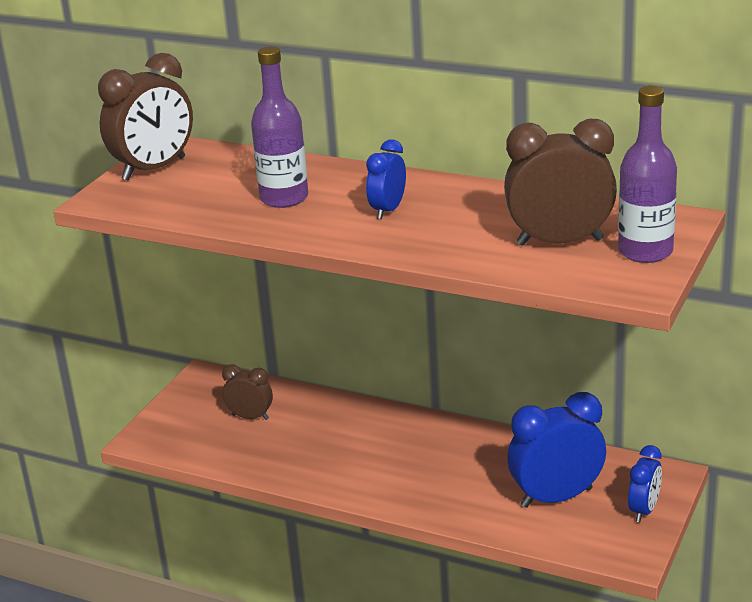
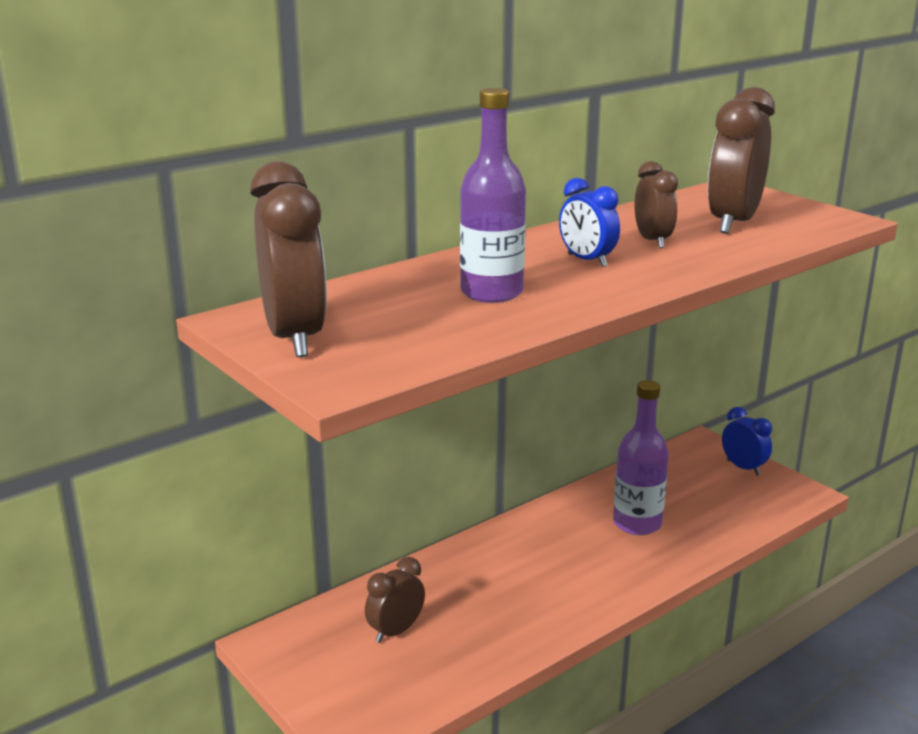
camera: 65 degrees left, 5 degrees down
(466, 222) = (652, 241): none -> brown clock
(556, 497) = (697, 499): blue clock -> none
(645, 252) = (780, 206): purple bottle -> purple bottle (637, 523)

